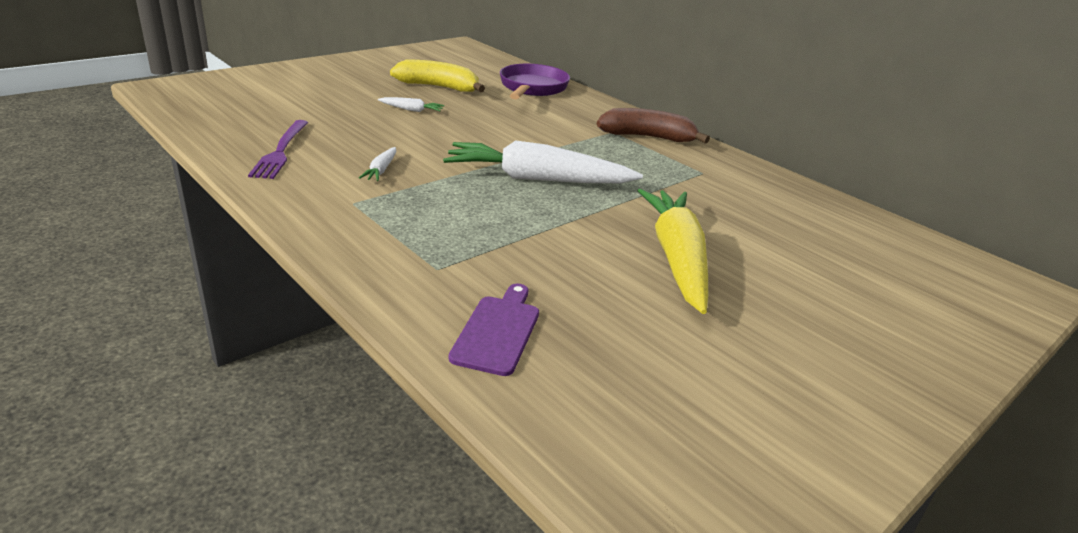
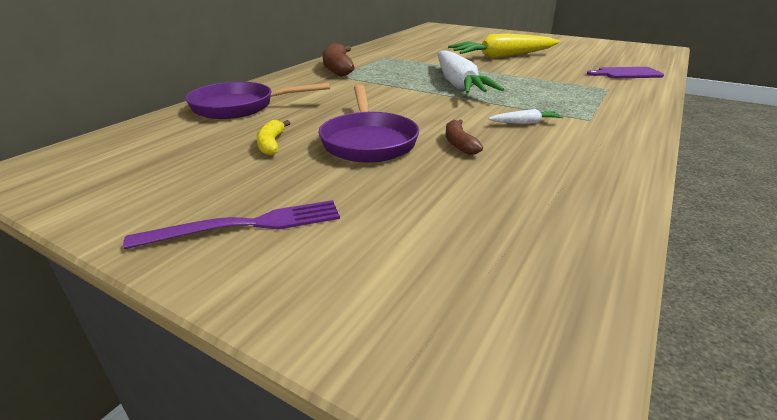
camera: 105 degrees left, 0 degrees up
(281, 151) = (565, 169): purple fork -> purple fork (247, 225)
(370, 133) = (459, 144): none -> brown banana
(411, 110) = (368, 141): white carrot -> purple pan
(439, 87) = (271, 144): yellow banana -> yellow banana, size x0.55

